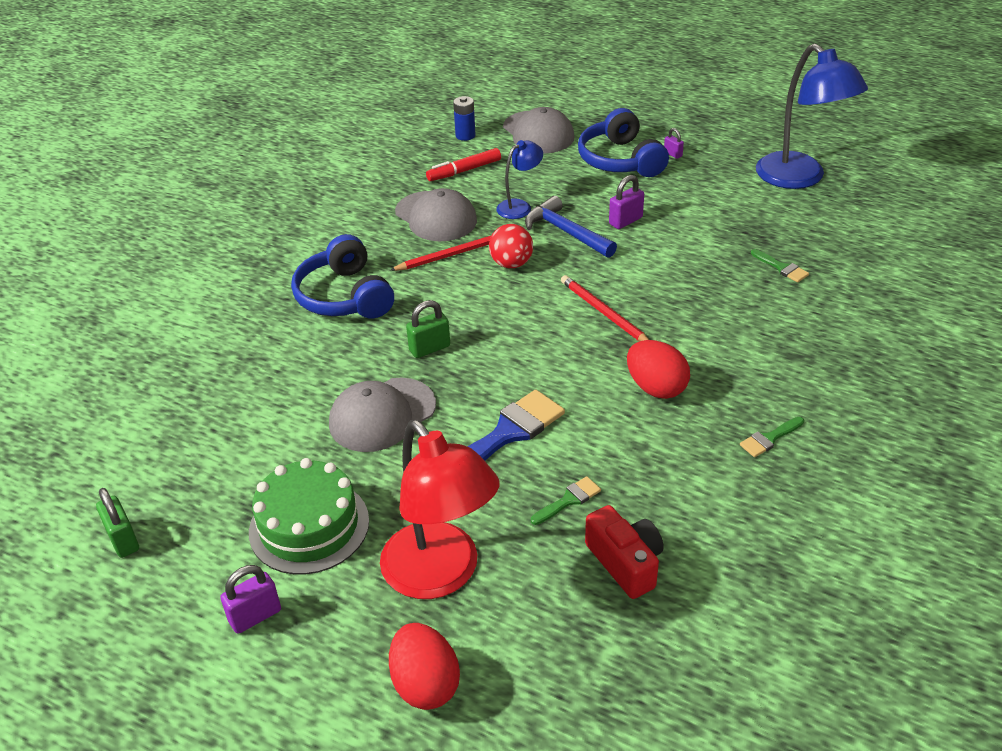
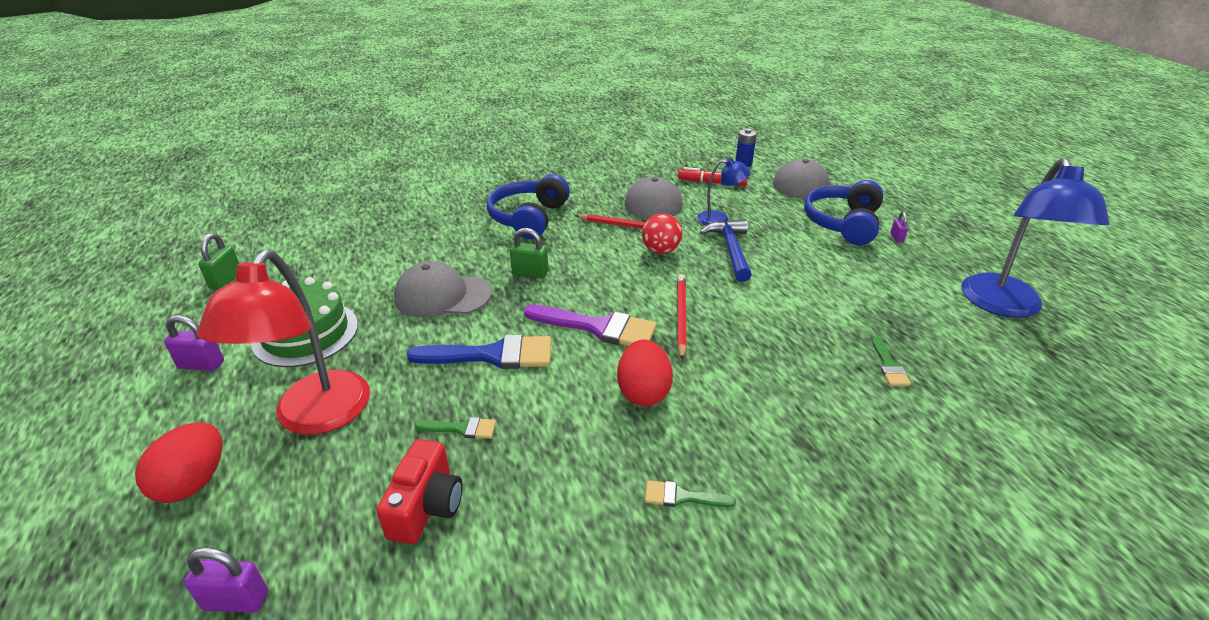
camera: 40 degrees right, 5 degrees down
(556, 360) = (598, 327): none -> purple brush
(625, 221) = (789, 264): purple padlock -> purple padlock (236, 600)

